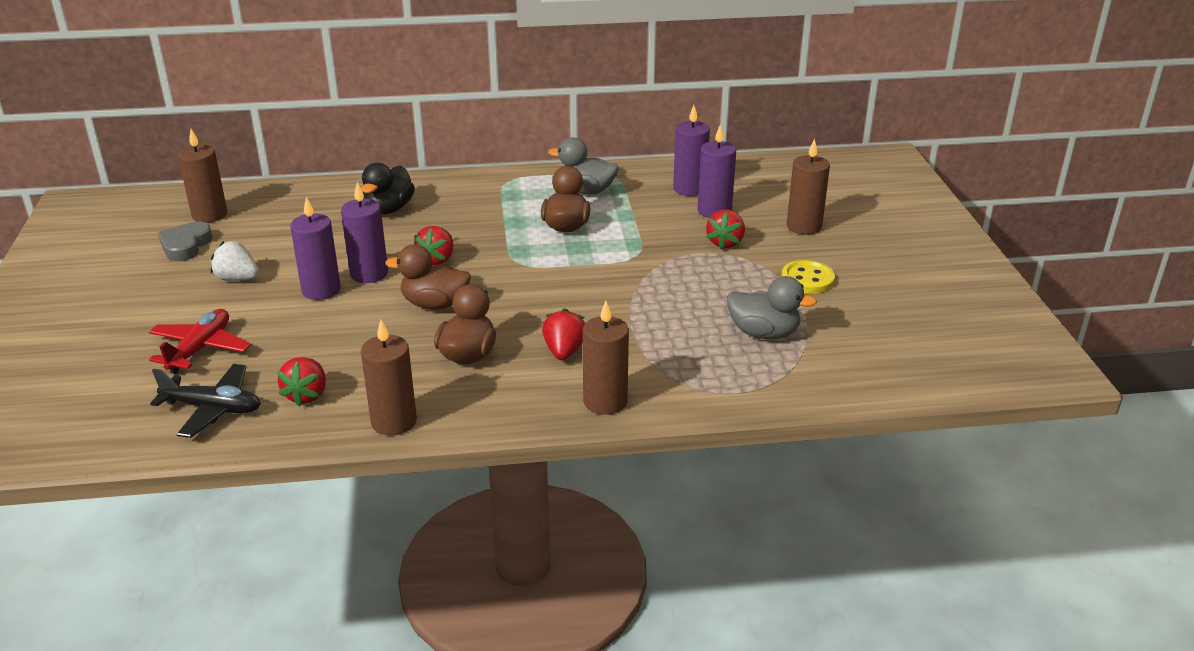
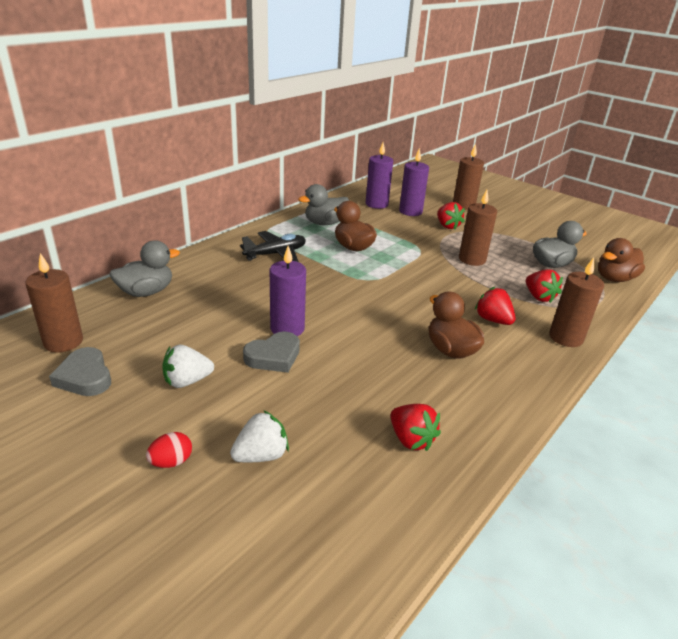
camera: 45 degrees left, 0 degrees up
(149, 323) = (171, 462): none -> red egg
(200, 349) = (261, 455): red plane -> white strawberry
(213, 409) = (366, 498): black plane -> black plane (276, 254)
(319, 199) = (146, 292): none -> grey duck
(321, 290) = (274, 356): purple candle -> grey heart
(389, 209) = (218, 279): black duck -> none
(394, 422) = (497, 421): brown candle -> brown candle (472, 259)
(434, 304) = (369, 328): brown duck -> brown duck (614, 278)
(437, 260) = (315, 299): red strawberry -> red strawberry (539, 297)
(807, 279) = (515, 230): yellow button -> none

